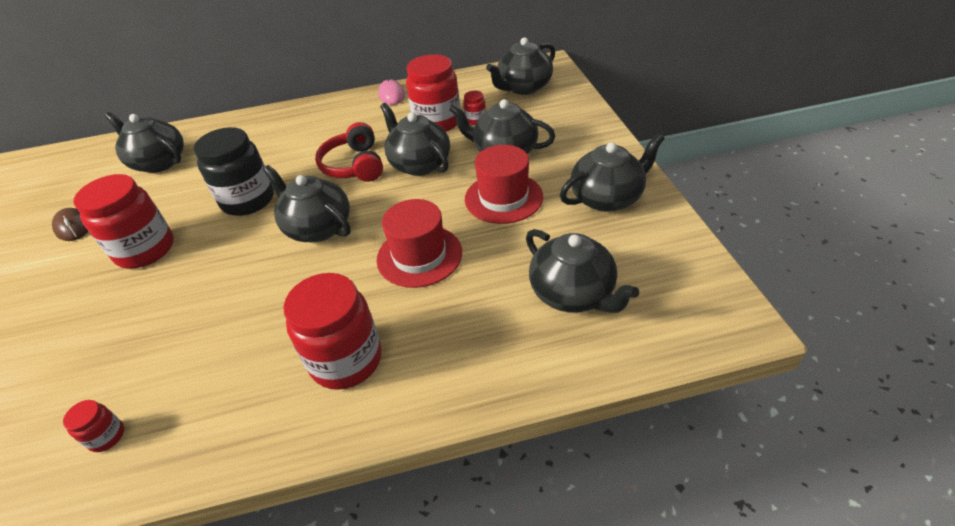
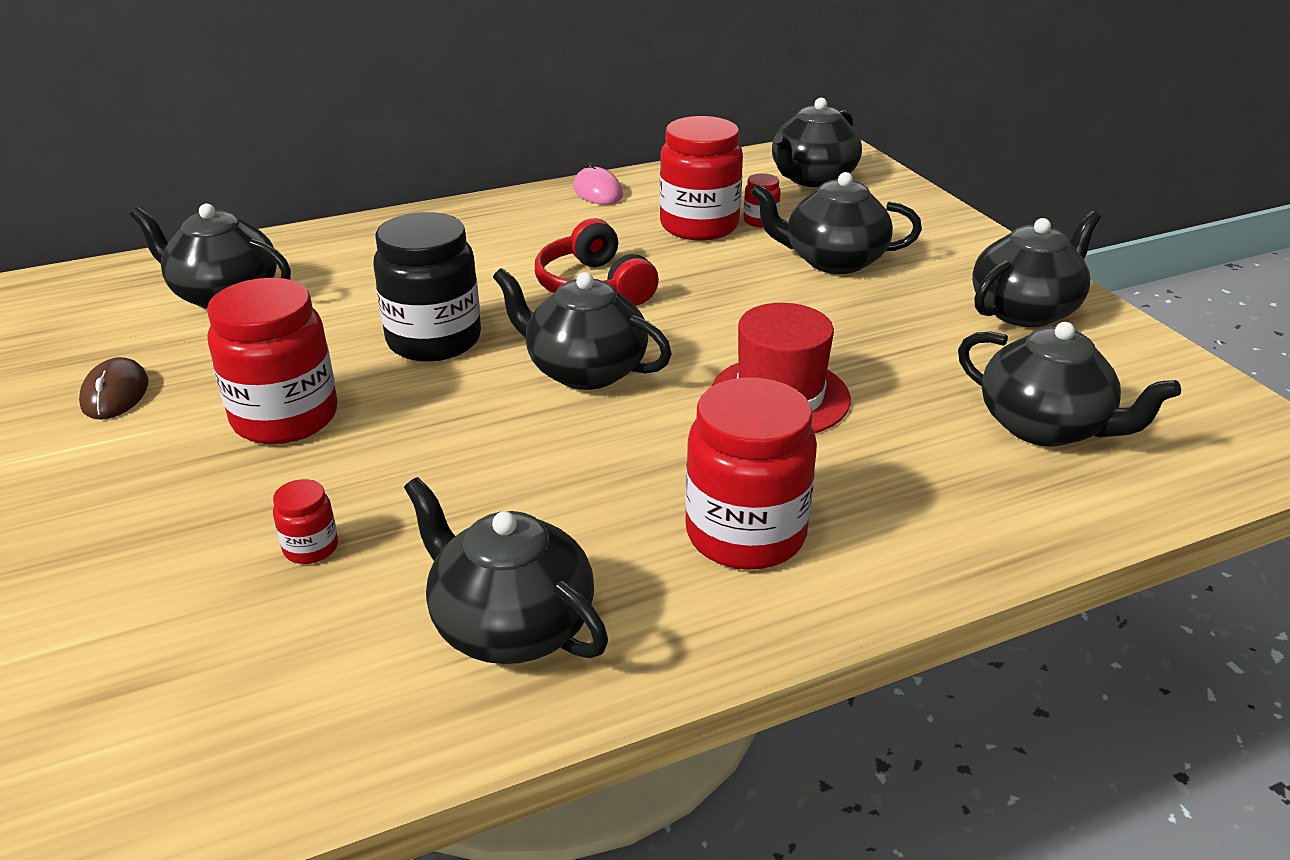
camera: 15 degrees left, 10 degrees down
(73, 227) = (115, 394): brown mouse -> brown mouse turned 45 degrees clockwise
(107, 436) = (391, 671): red jar -> red jar (311, 548)
(419, 164) = (704, 280): black teapot -> black teapot (511, 626)
(503, 198) = (867, 317): red hat -> none

